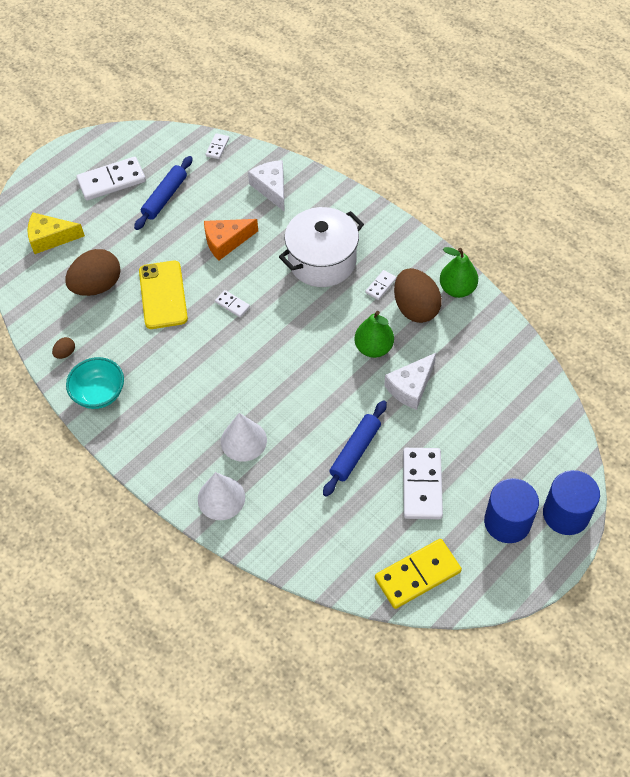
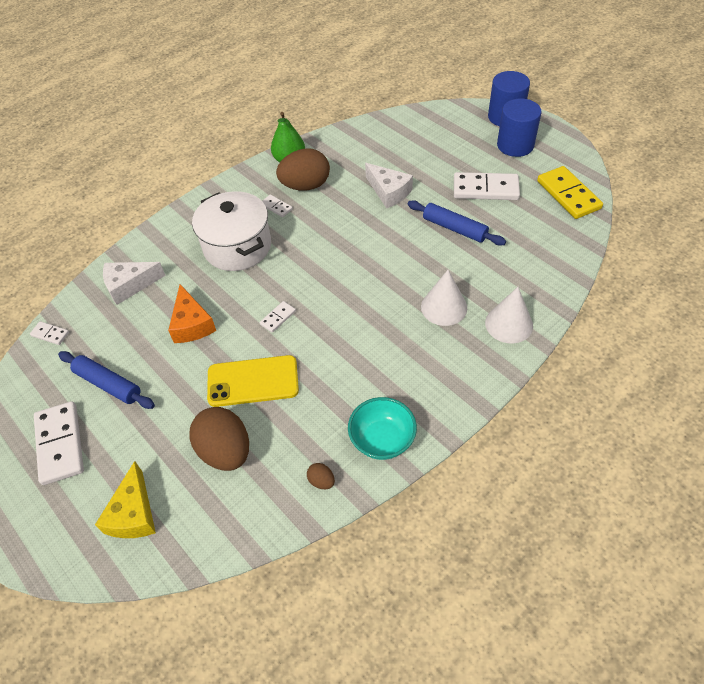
camera: 85 degrees left, 5 degrees down
(373, 348) = (345, 213): green pear -> none

